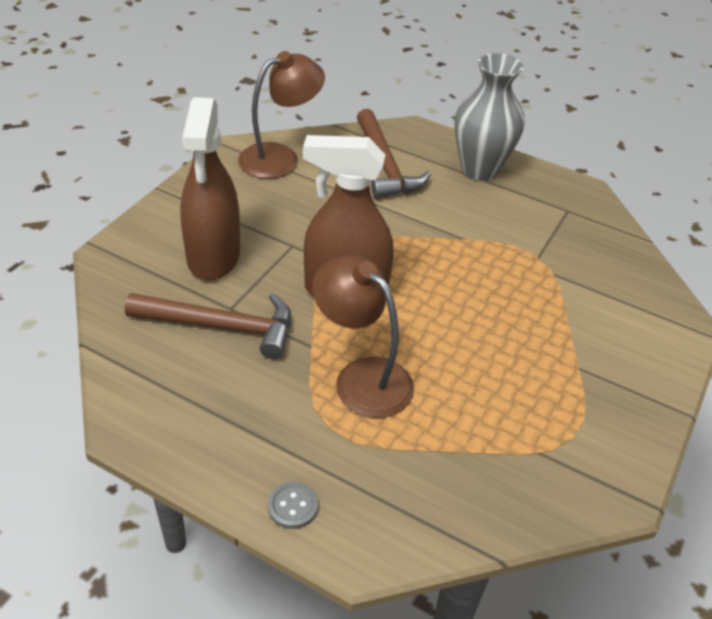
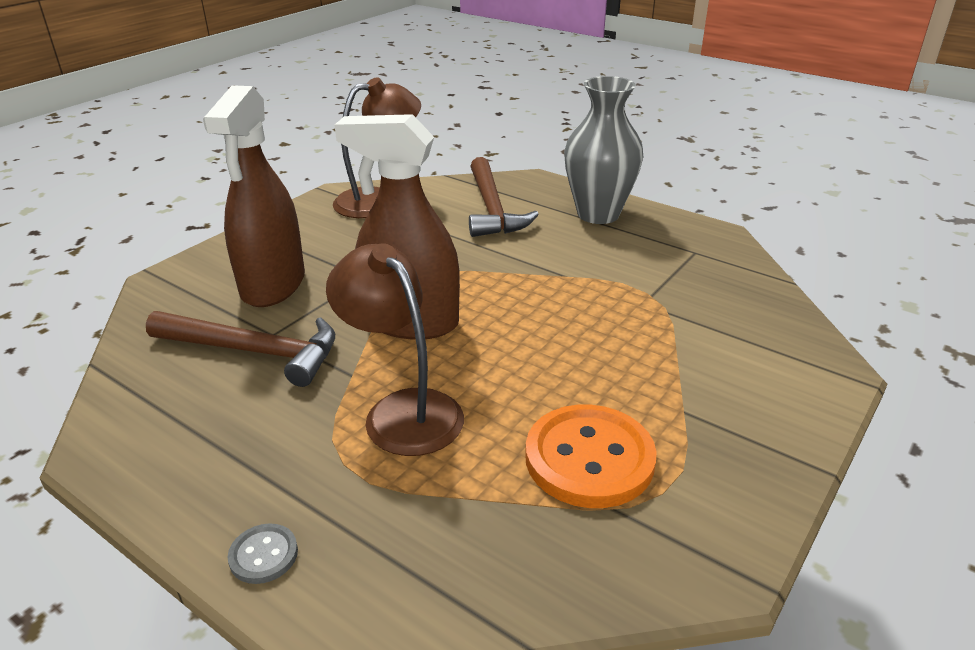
camera: 10 degrees right, 10 degrees down
(515, 412) = (589, 458): none -> orange button

